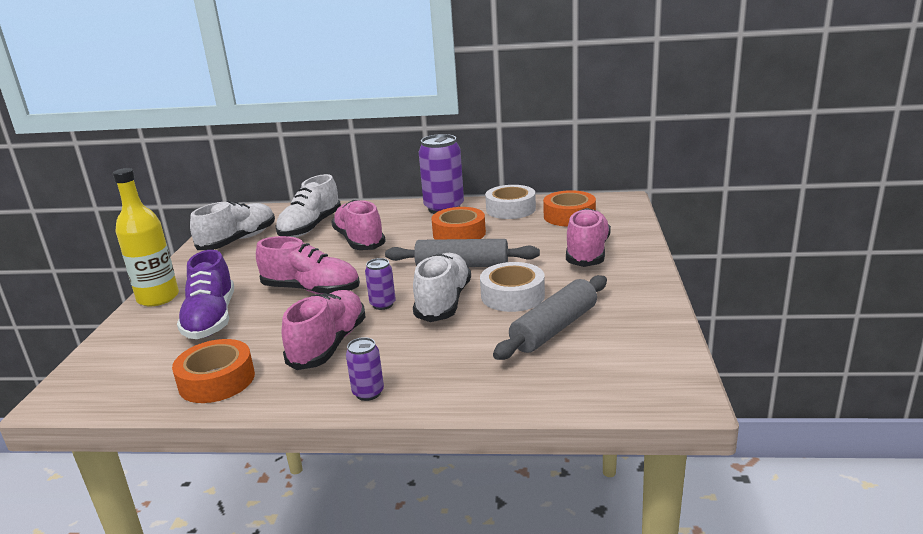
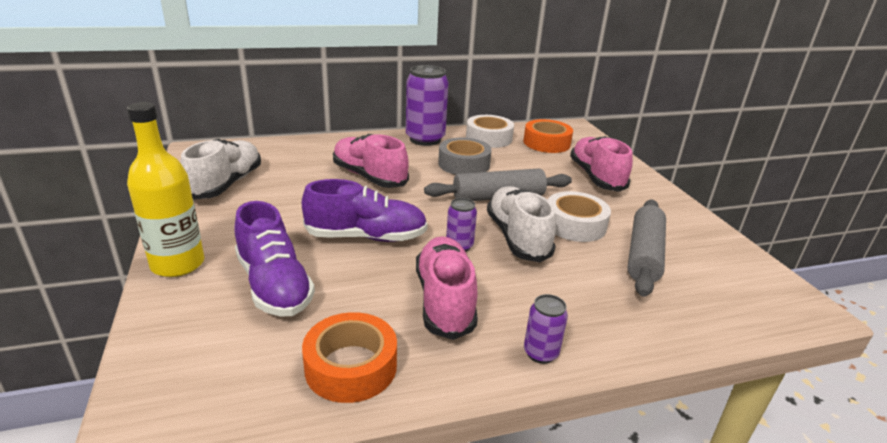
camera: 25 degrees left, 5 degrees up
(310, 227) = (300, 164): white shoe -> none
(311, 290) = (366, 237): pink shoe -> purple shoe
(459, 233) = (464, 164): orange tape -> grey tape

